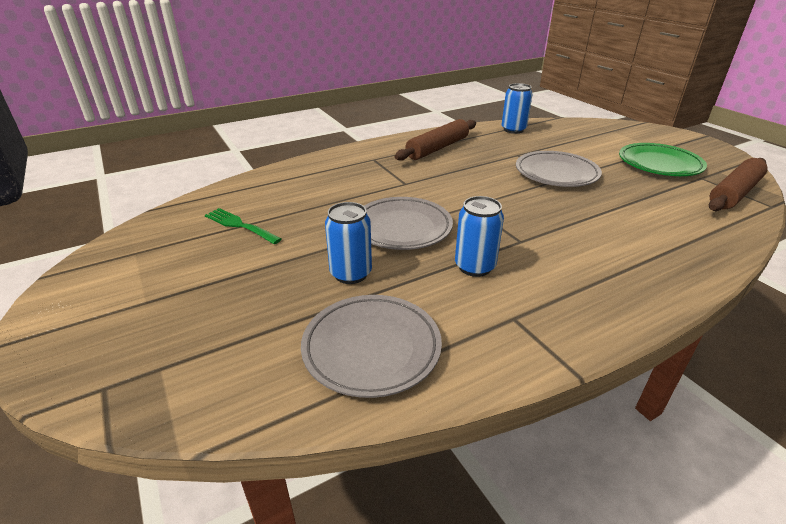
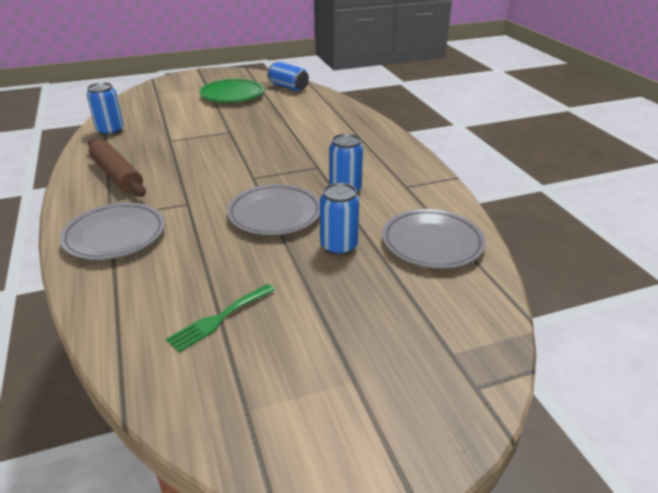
camera: 80 degrees left, 0 degrees up
(556, 173) = (220, 132): grey plate -> grey plate (115, 236)
(734, 193) = (288, 87): brown rolling pin -> blue can

